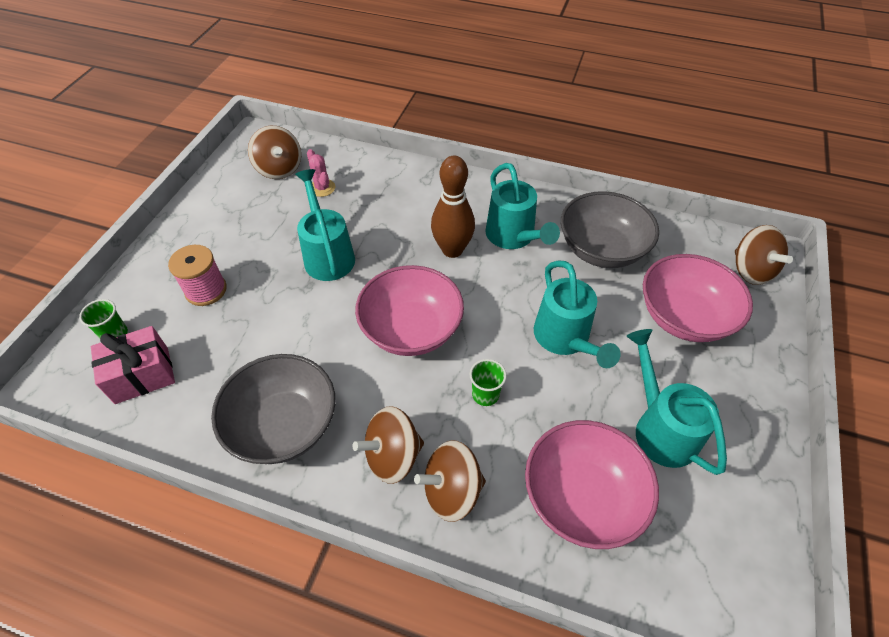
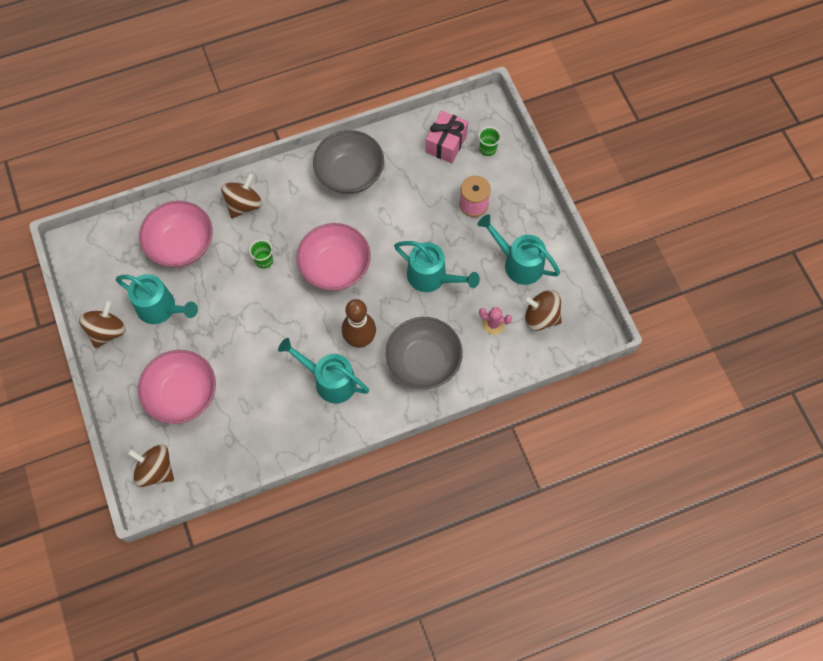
camera: 140 degrees right, 15 degrees up
(392, 456) = (284, 199): brown spinning top -> brown spinning top (107, 331)
(565, 339) = (244, 325): turquoise watering can -> turquoise watering can (518, 263)
(601, 249) = (264, 414): grey bowl -> grey bowl (423, 362)

